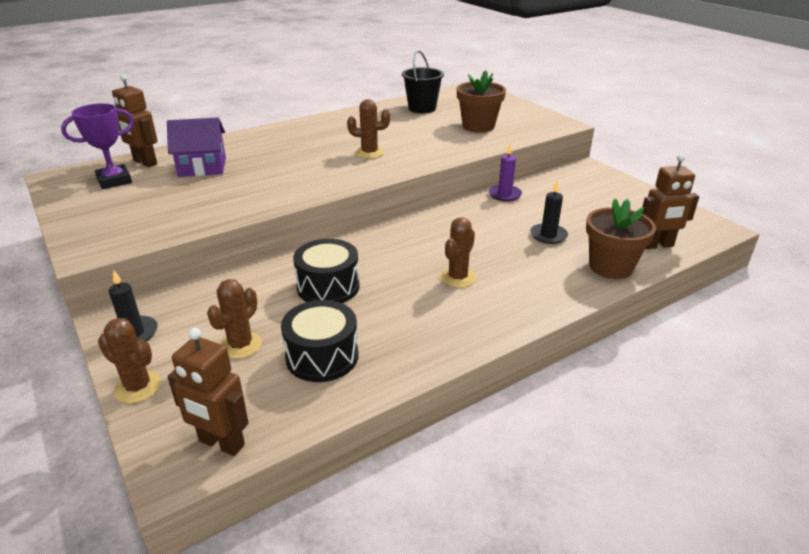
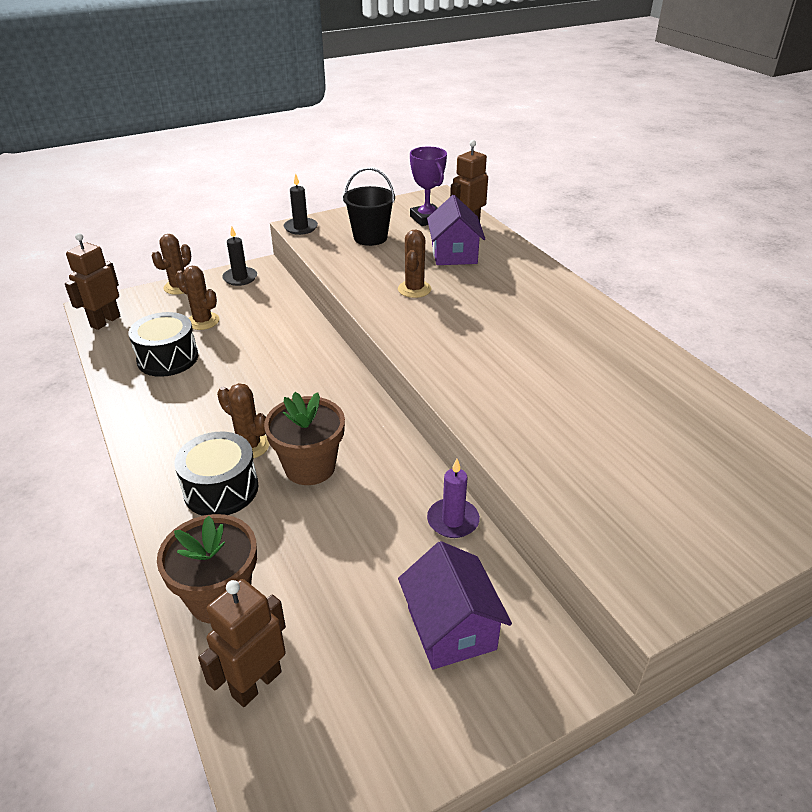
camera: 95 degrees right, 5 degrees up
(328, 287) = (266, 360): black drum -> black drum (221, 489)
(369, 153) = (492, 355): brown cactus -> brown cactus (414, 289)
(422, 108) = (687, 412): black bucket -> black bucket (370, 237)
(478, 126) = (613, 469): brown flower pot -> brown flower pot (310, 467)
(548, 235) = (320, 546): black candle -> black candle (301, 228)
(582, 194) = (451, 628): none -> purple house
(657, 245) = (256, 683): brown robot -> brown robot turned 45 degrees clockwise

